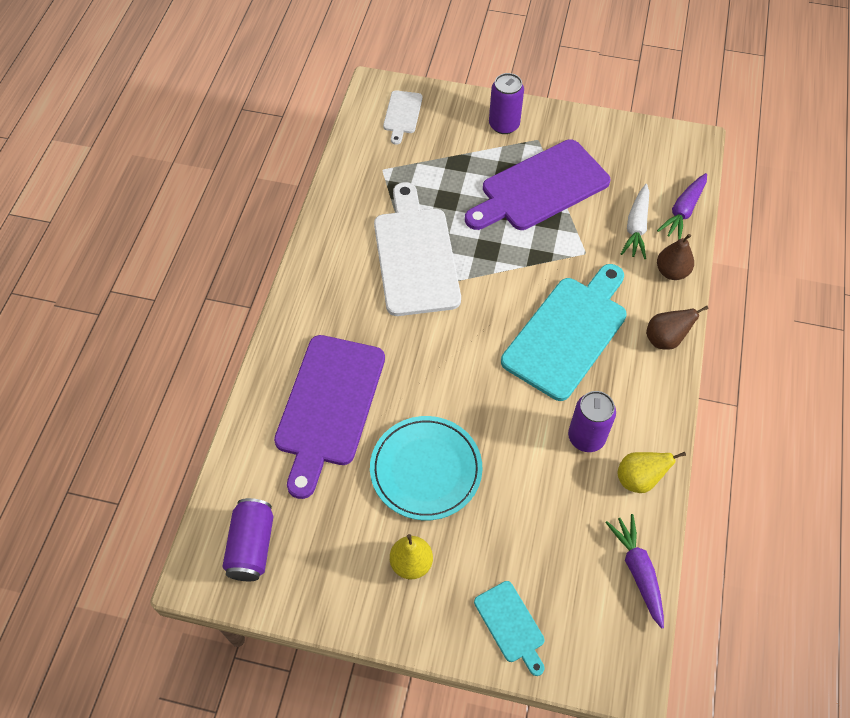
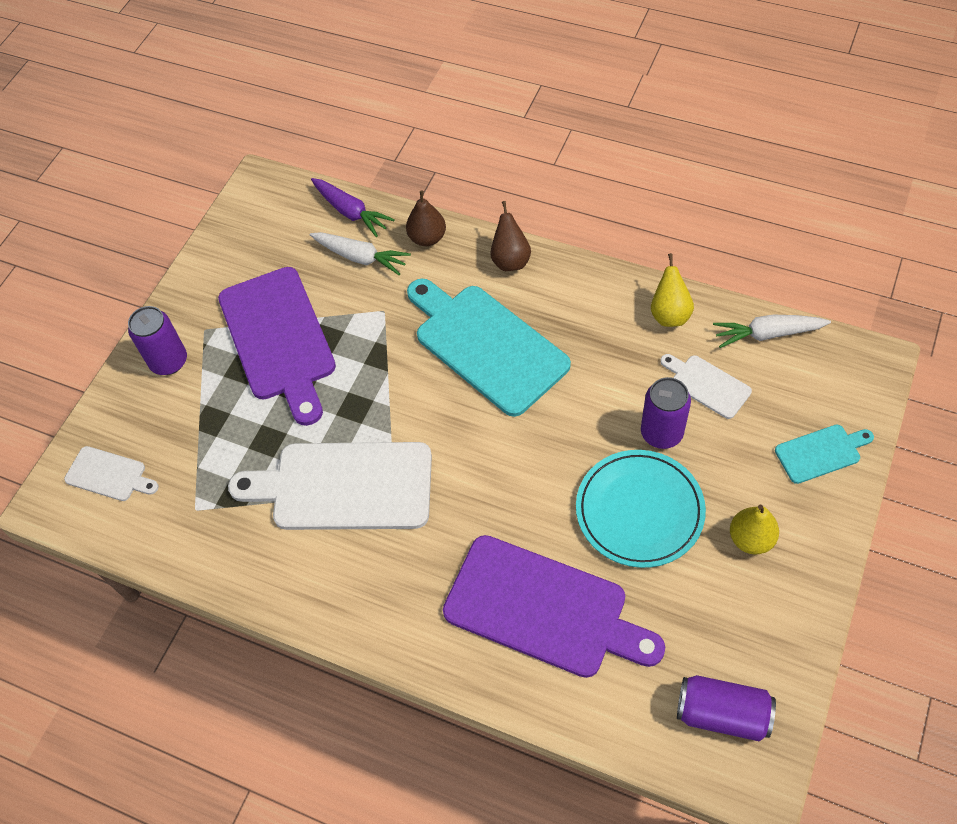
camera: 75 degrees left, 0 degrees up
(566, 518) = (707, 385): none -> white cutting board
(586, 437) = (617, 351): purple can -> purple can (661, 433)
(637, 571) = (767, 334): purple carrot -> white carrot

